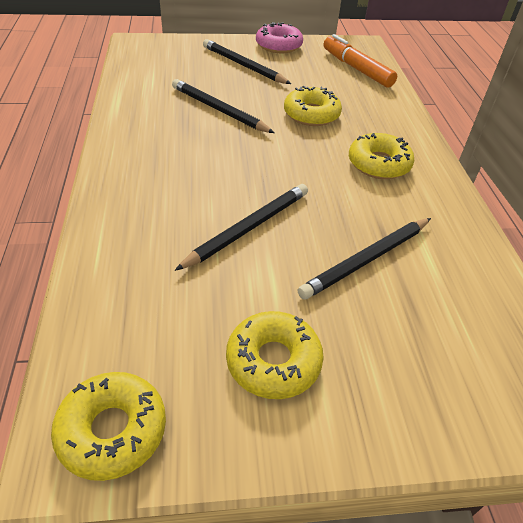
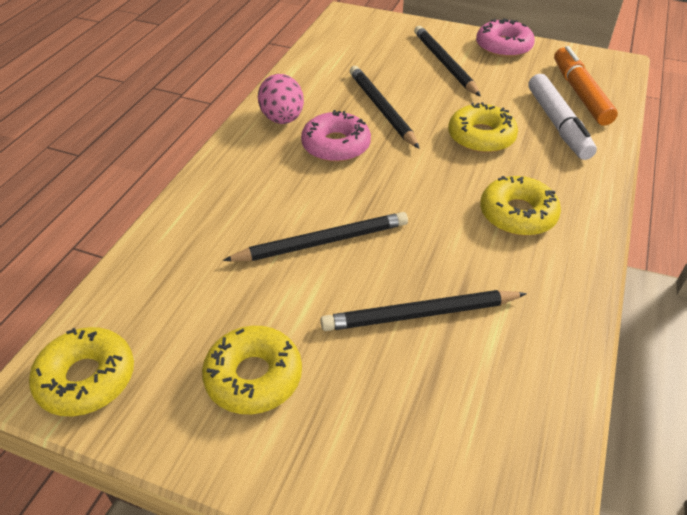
camera: 30 degrees right, 0 degrees up
(138, 136) = (282, 119): none -> pink egg
(202, 147) = (336, 145): none -> pink donut
(358, 93) = (558, 124): none -> white marker

